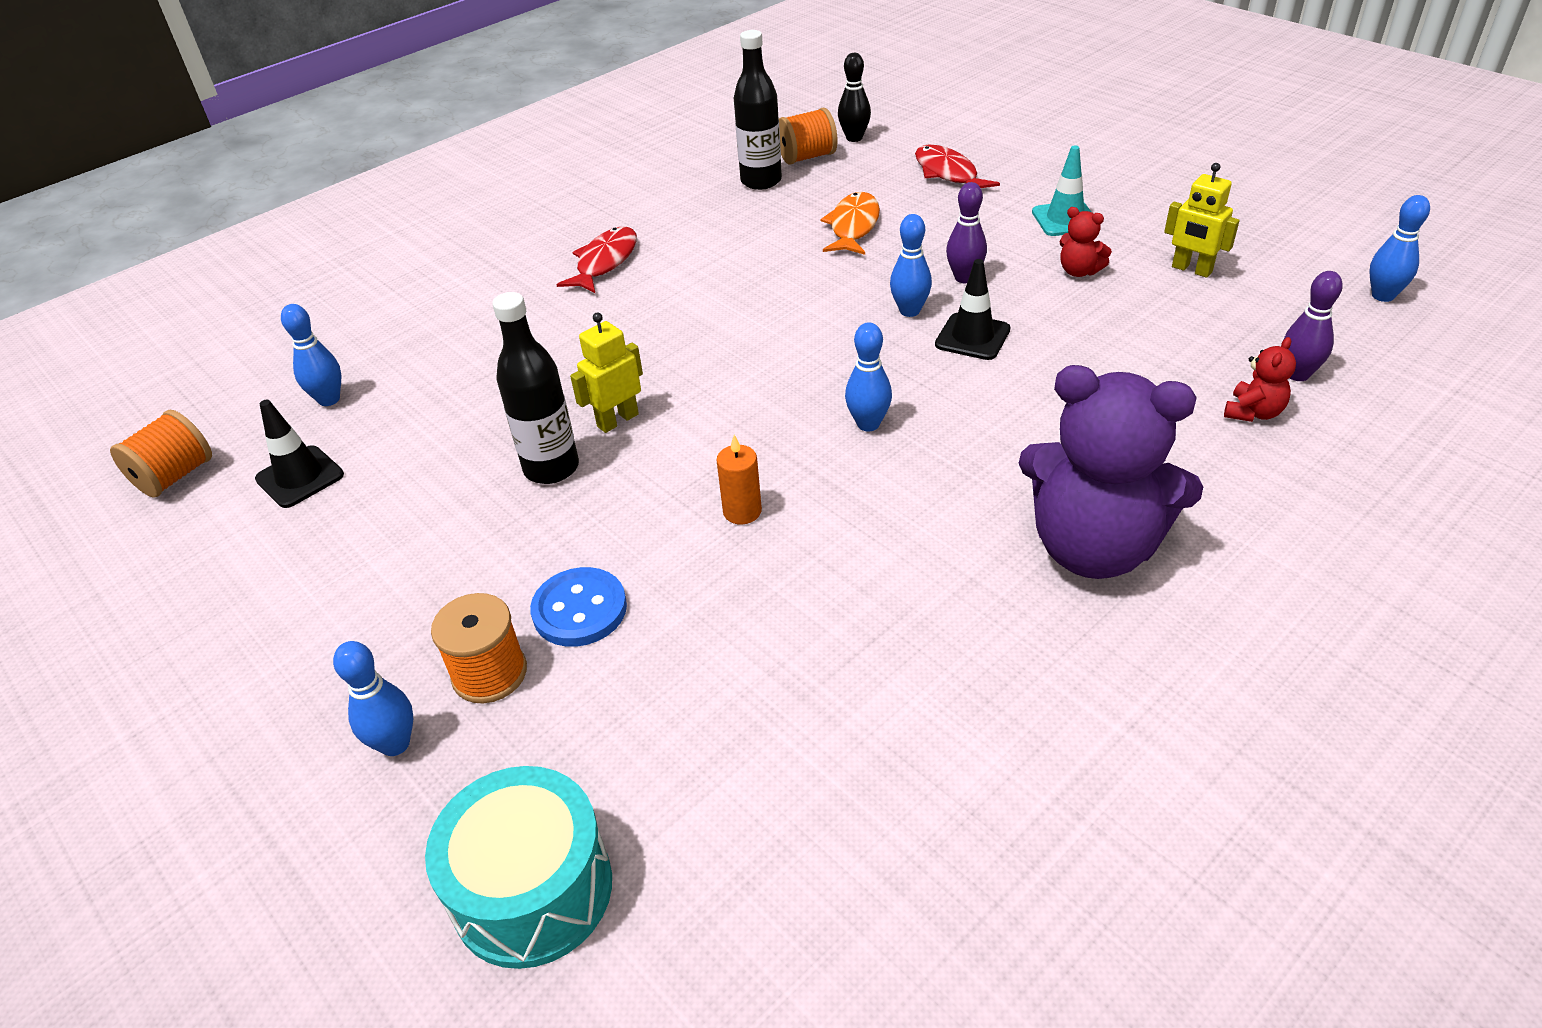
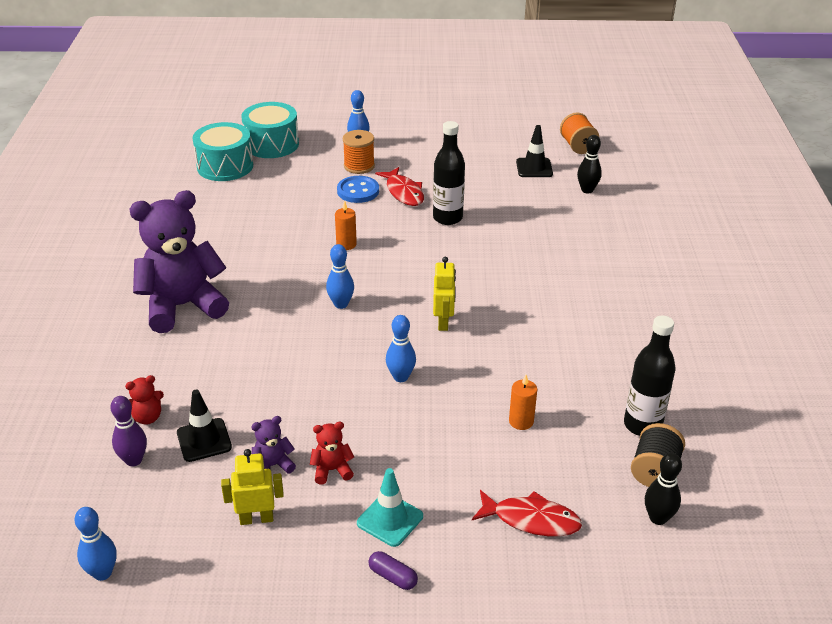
camera: 130 degrees right, 5 degrees down
(329, 399) = (587, 190): blue bowling pin -> black bowling pin
(604, 262) = (613, 310): red fish -> red fish (403, 192)
(617, 420) = (455, 246): yellow robot -> yellow robot (443, 322)
(706, 883) = (225, 166): none -> turquoise drum
(807, 157) = (654, 471): orange spool -> black spool
(853, 226) = (521, 421): orange fish -> orange candle
(964, 278) = (398, 420): purple bowling pin -> none
(972, 337) = (345, 380): black traffic cone -> black traffic cone (204, 440)
(1104, 190) = (393, 577): none -> purple capsule
(1137, 300) = (273, 466): none -> purple teddy bear
(1253, 412) = (147, 417): red teddy bear -> red teddy bear turned 105 degrees counterclockwise

